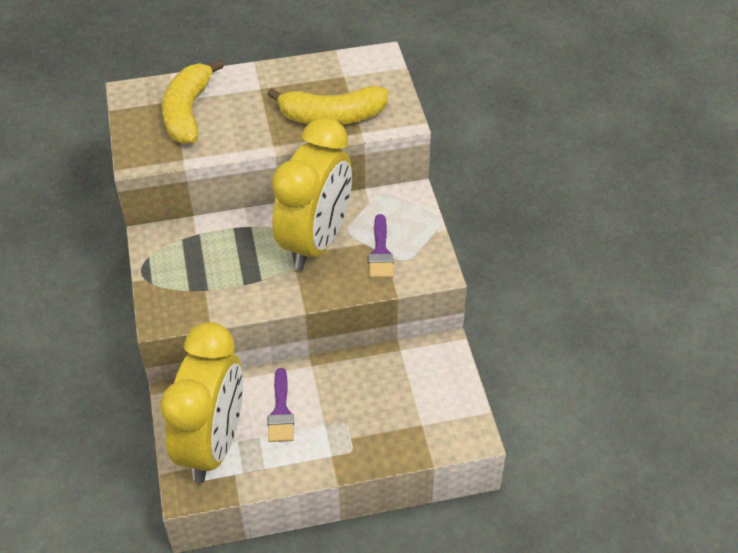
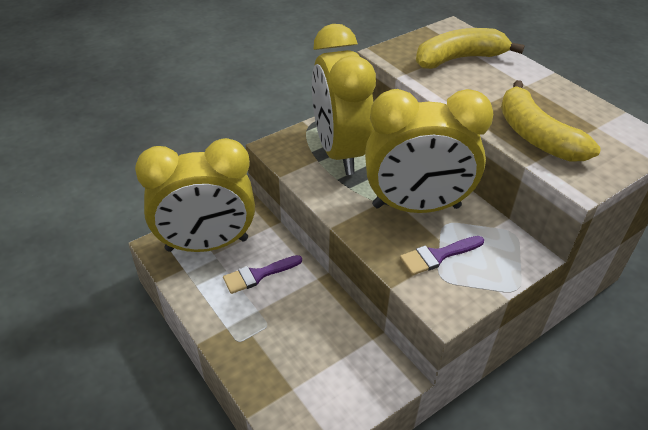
camera: 65 degrees right, 5 degrees down
(205, 268) = (339, 152): none -> yellow clock

